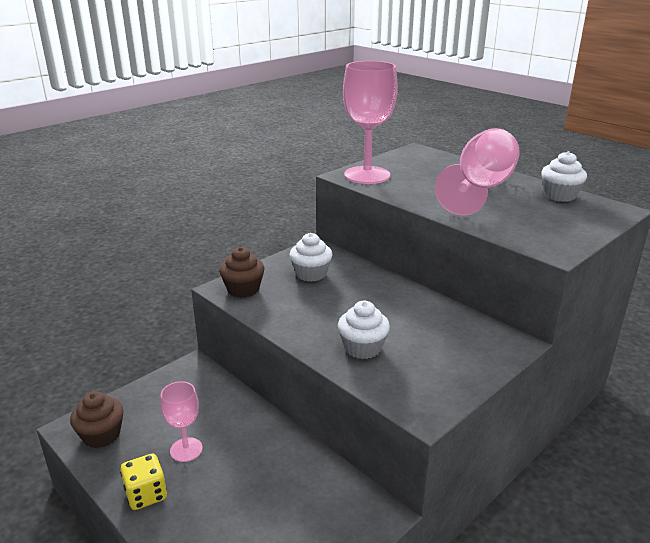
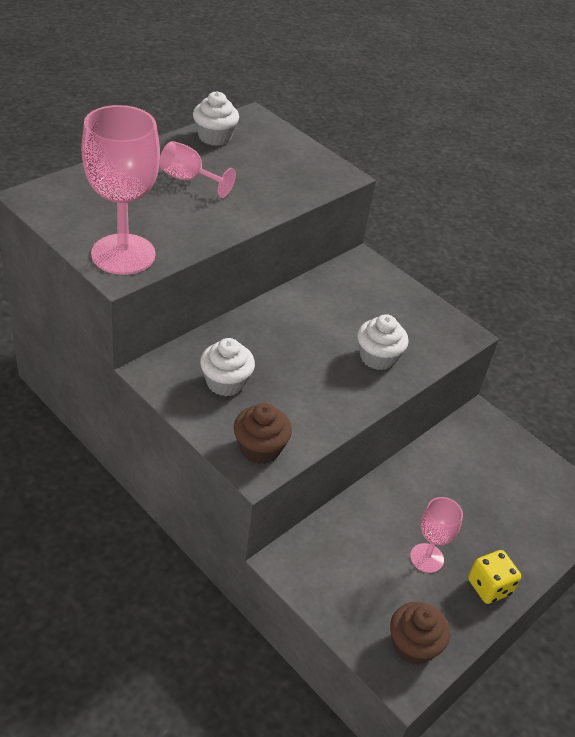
camera: 95 degrees left, 15 degrees up
(480, 189) = (189, 179): pink goblet -> pink goblet, size x0.54

